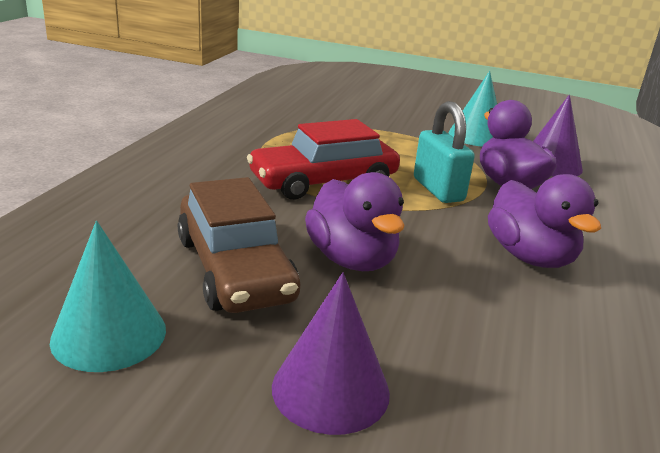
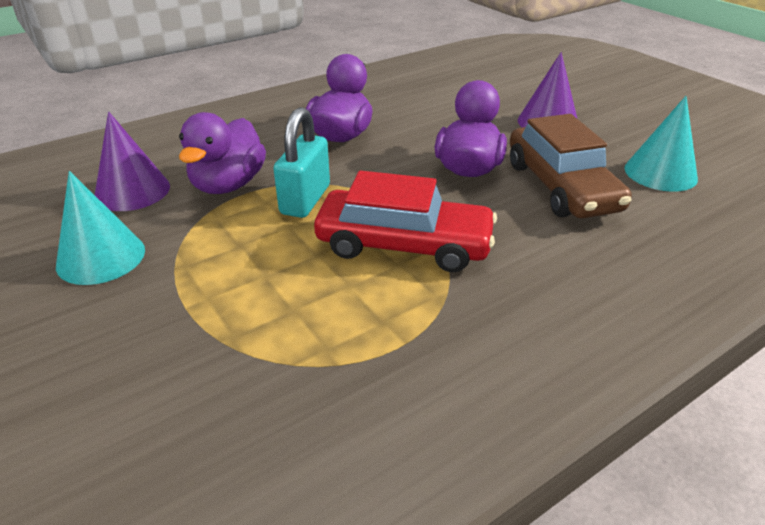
camera: 140 degrees left, 10 degrees up
(234, 268) = (561, 187): brown car -> brown car turned 150 degrees clockwise

